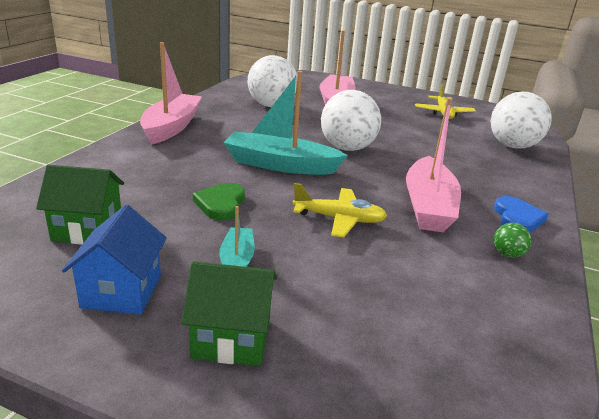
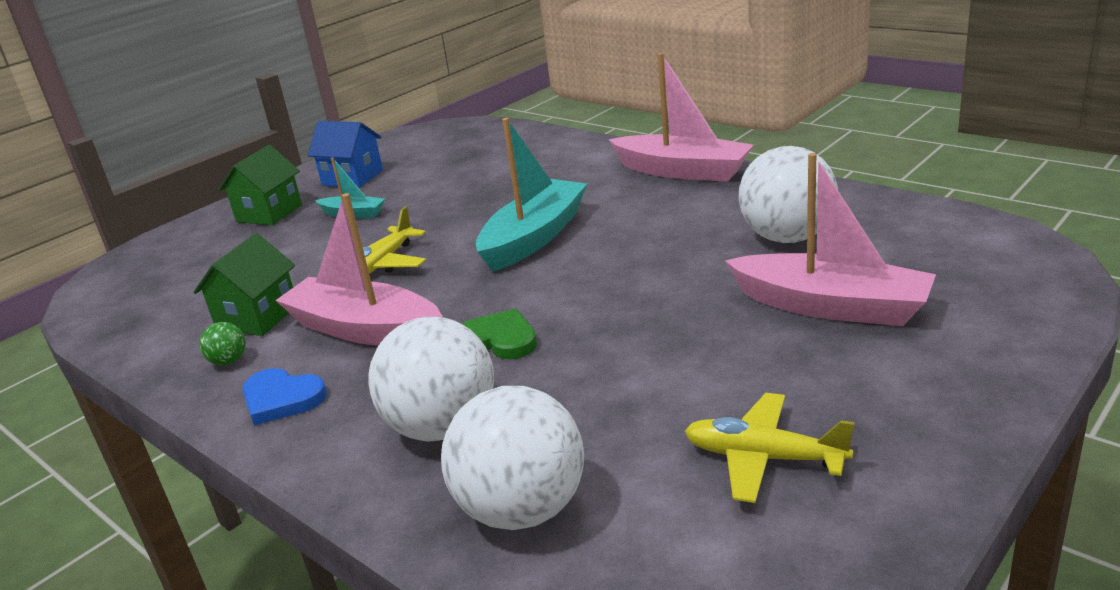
camera: 115 degrees right, 0 degrees up
(88, 229) = (446, 158): green house -> green house (257, 317)
(221, 204) = (454, 205): green heart -> green heart (499, 340)
(347, 148) = (574, 291): white ball -> white ball (442, 427)

